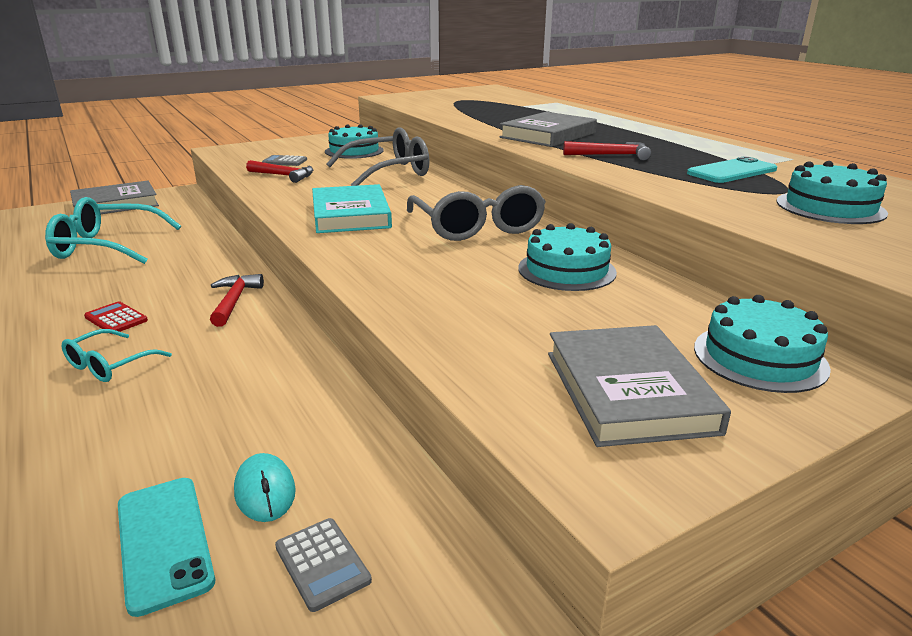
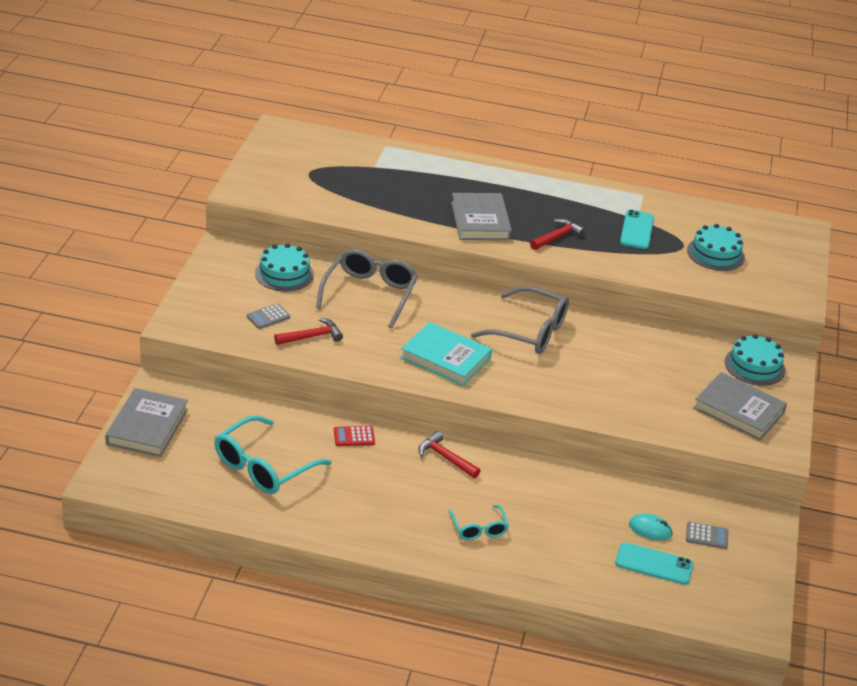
camera: 50 degrees left, 10 degrees up
(116, 319) = (415, 507): red calculator -> red calculator (354, 437)
(566, 270) = (624, 347): turquoise cake -> none

